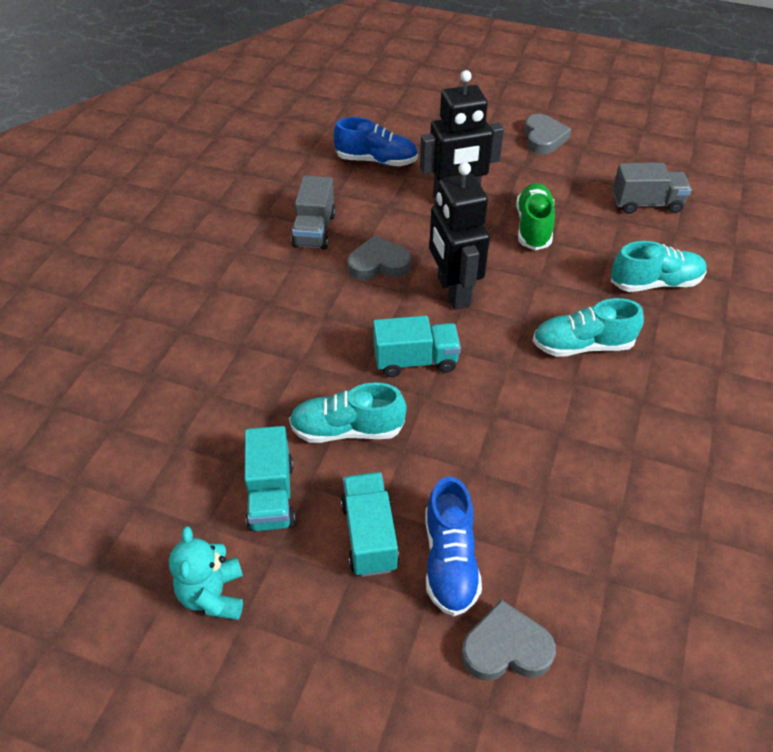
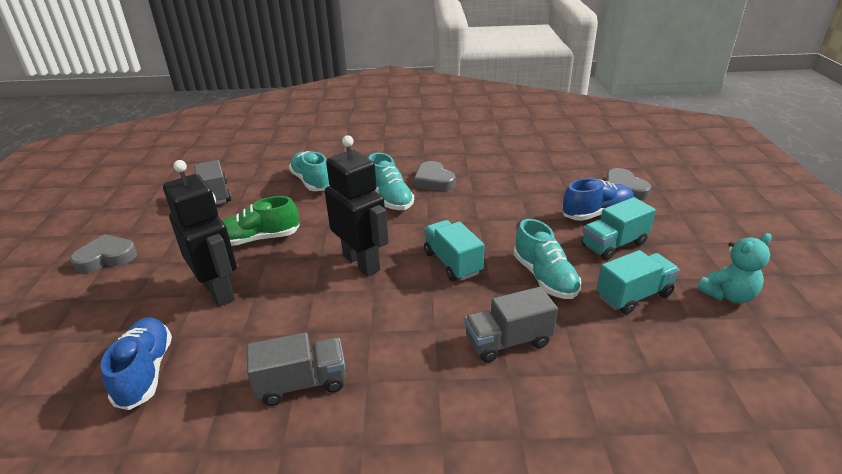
camera: 110 degrees left, 15 degrees down
(277, 360) = (508, 342): none -> grey truck
(378, 264) = (342, 315): grey heart -> grey heart (434, 180)
(453, 292) = (361, 263): black robot -> black robot turned 90 degrees counterclockwise

